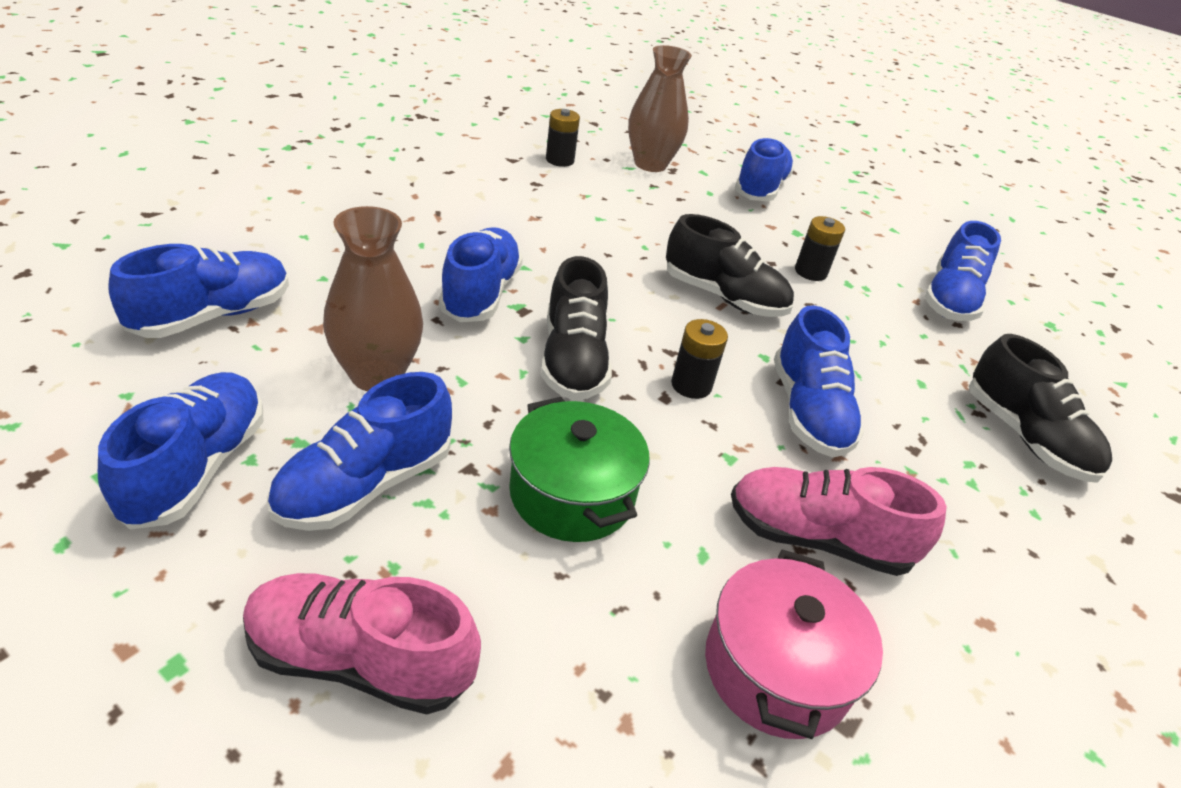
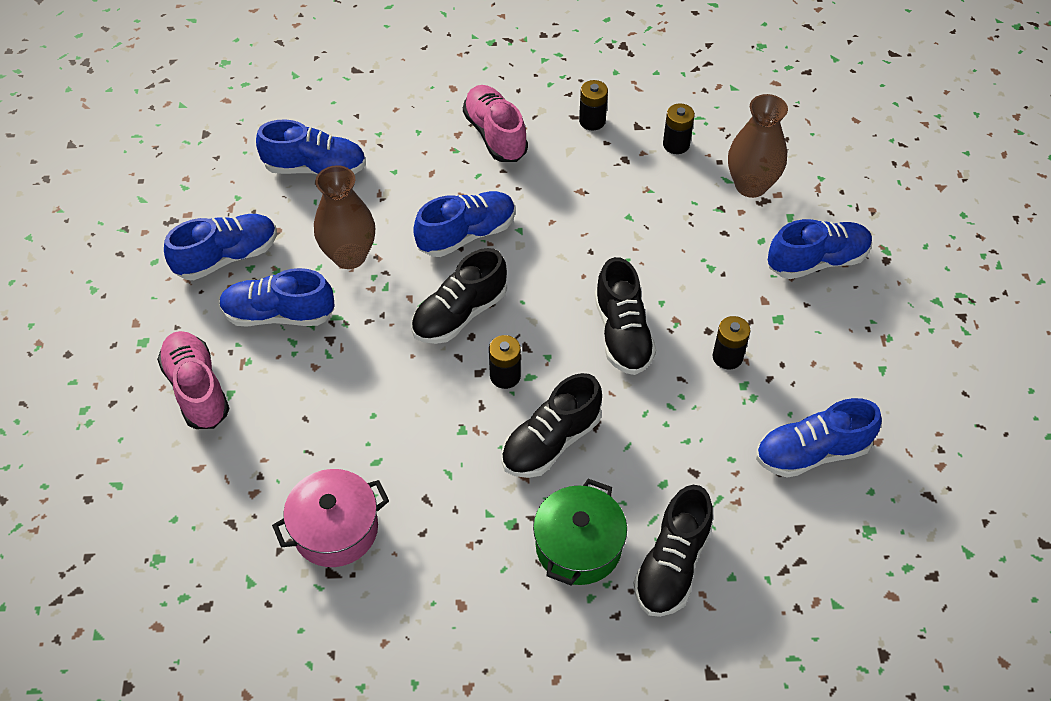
camera: 55 degrees right, 15 degrees up
(469, 169) = (592, 121): none -> black battery
(572, 494) = (358, 387): green pot -> green pot (578, 546)
(808, 412) = (551, 442): blue shoe -> black shoe
(817, 538) = (441, 501): pink shoe -> pink shoe (495, 135)

